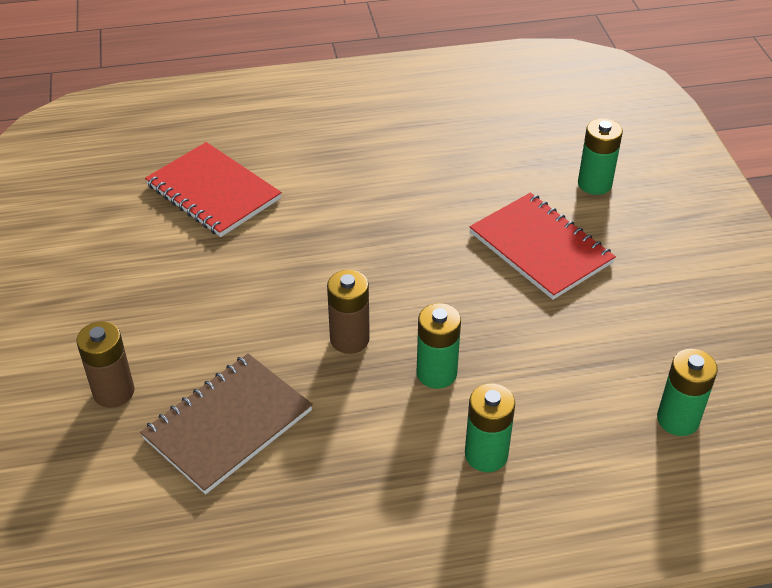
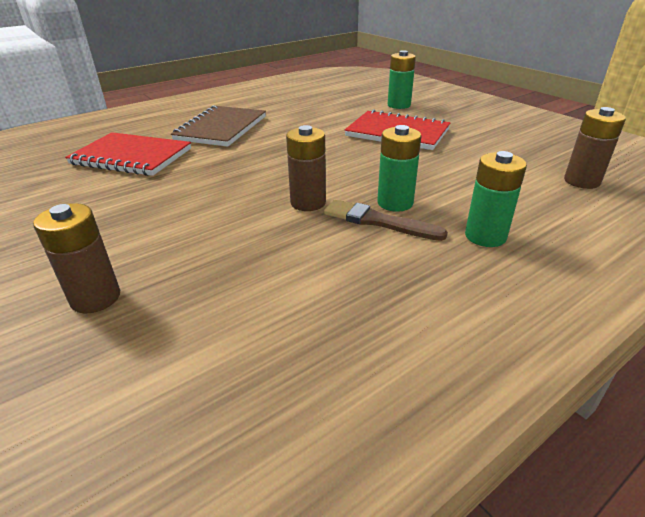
camera: 25 degrees left, 10 degrees down
(228, 425) = (241, 286): brown notebook -> brown notebook (221, 128)
(399, 394) = (378, 221): none -> brown brush
(678, 419) = (581, 181): green battery -> brown battery

